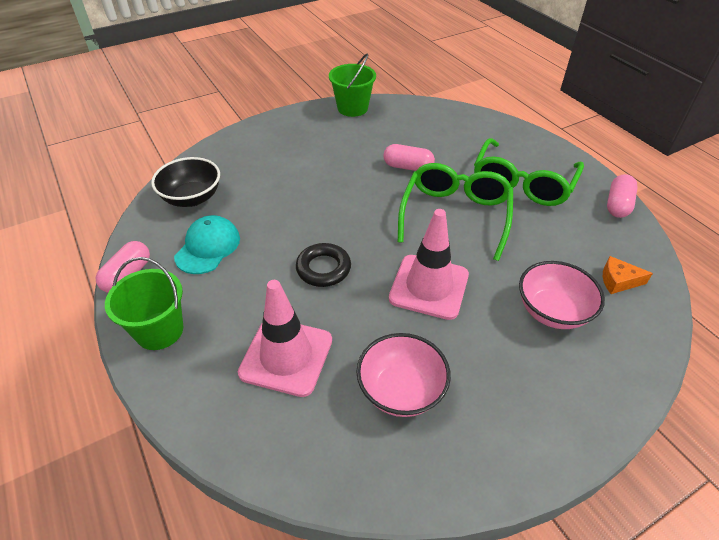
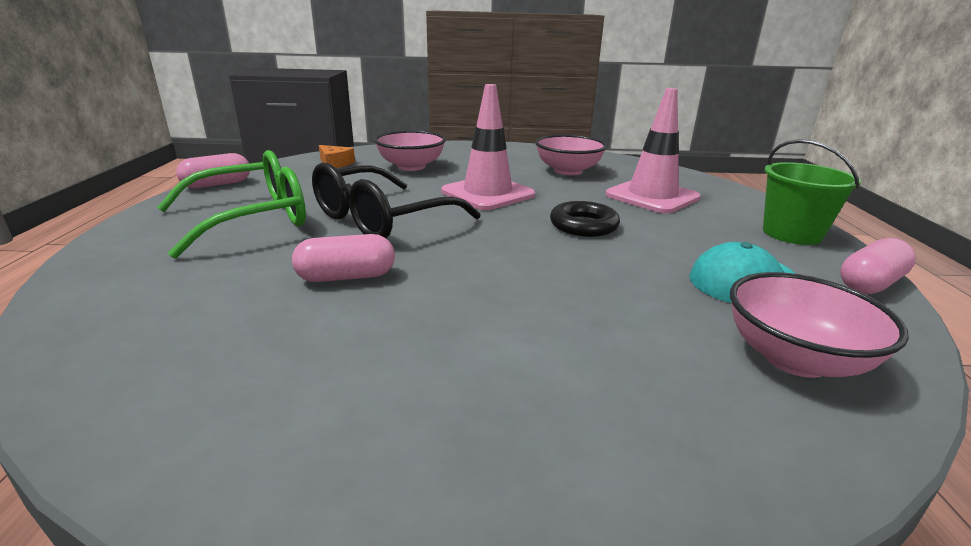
camera: 150 degrees left, 20 degrees down
(192, 198) = (794, 358): black bowl -> pink bowl
(352, 108) = (224, 464): green bucket -> none
(408, 167) = (346, 277): pink capsule -> pink capsule turned 60 degrees counterclockwise
(455, 216) = (382, 219): green glasses -> black glasses

